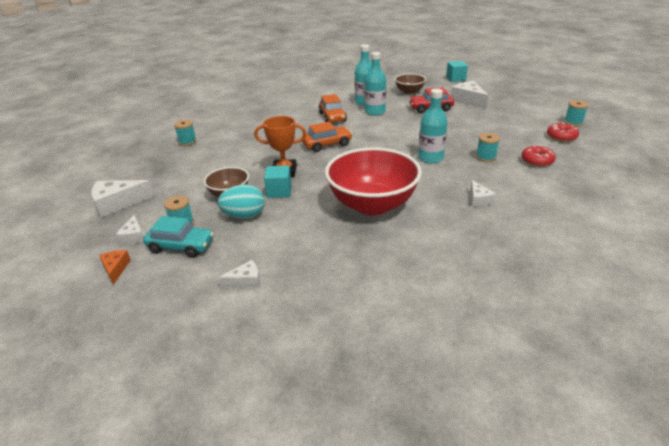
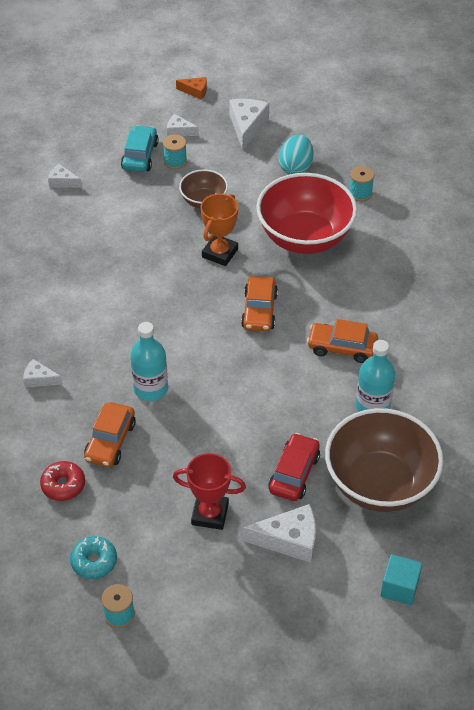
camera: 115 degrees right, 15 degrees up
(115, 269) = (139, 118): orange cheese -> orange cheese (195, 91)
(181, 246) = (140, 156): turquoise car -> turquoise car turned 150 degrees clockwise
(244, 216) = (156, 202): turquoise egg -> turquoise egg (295, 167)
(245, 281) = (62, 182): white cheese -> white cheese turned 105 degrees clockwise
(279, 191) = (181, 237): turquoise cube -> none
(372, 204) = (100, 295): red bowl -> red bowl (304, 238)
(375, 111) = (328, 402): turquoise bottle -> none
(409, 92) = (379, 484): brown bowl -> brown bowl, size x1.98
(485, 119) = (210, 514): none -> red trophy
(486, 157) = (110, 441): turquoise spool -> orange car
(561, 137) = (94, 561): red donut -> turquoise donut

